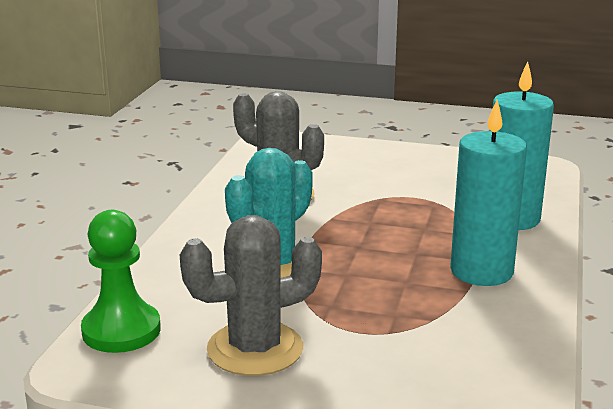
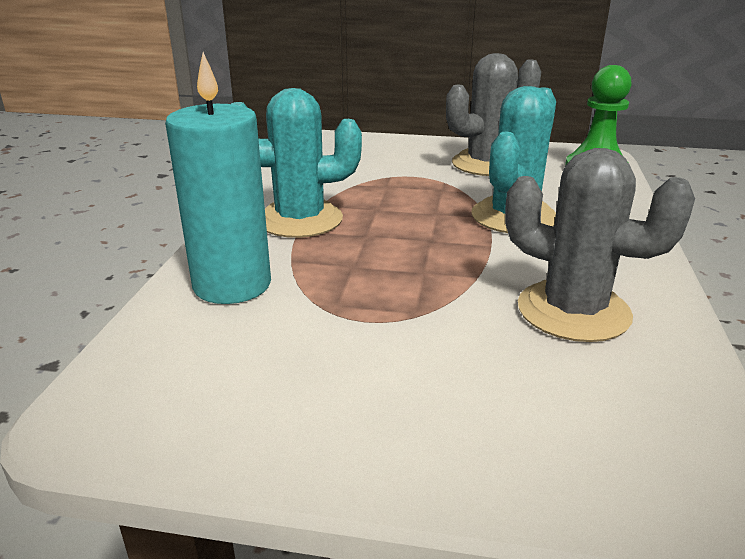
camera: 175 degrees right, 5 degrees up
(481, 271) = (300, 220): turquoise candle -> turquoise cactus

